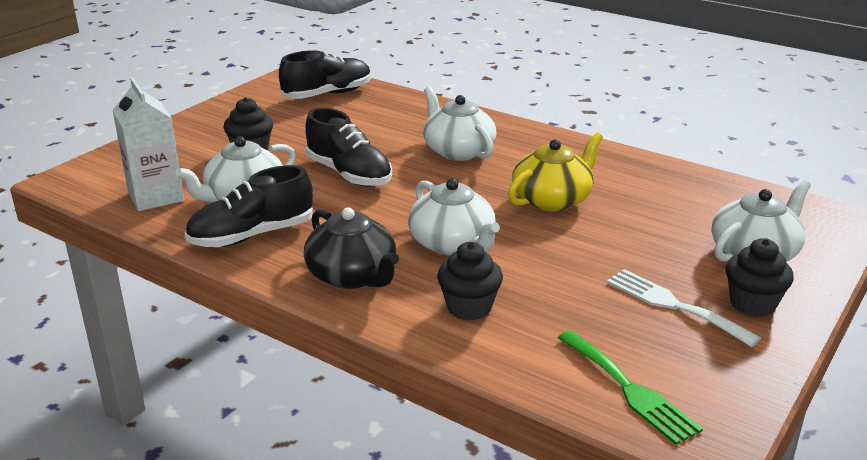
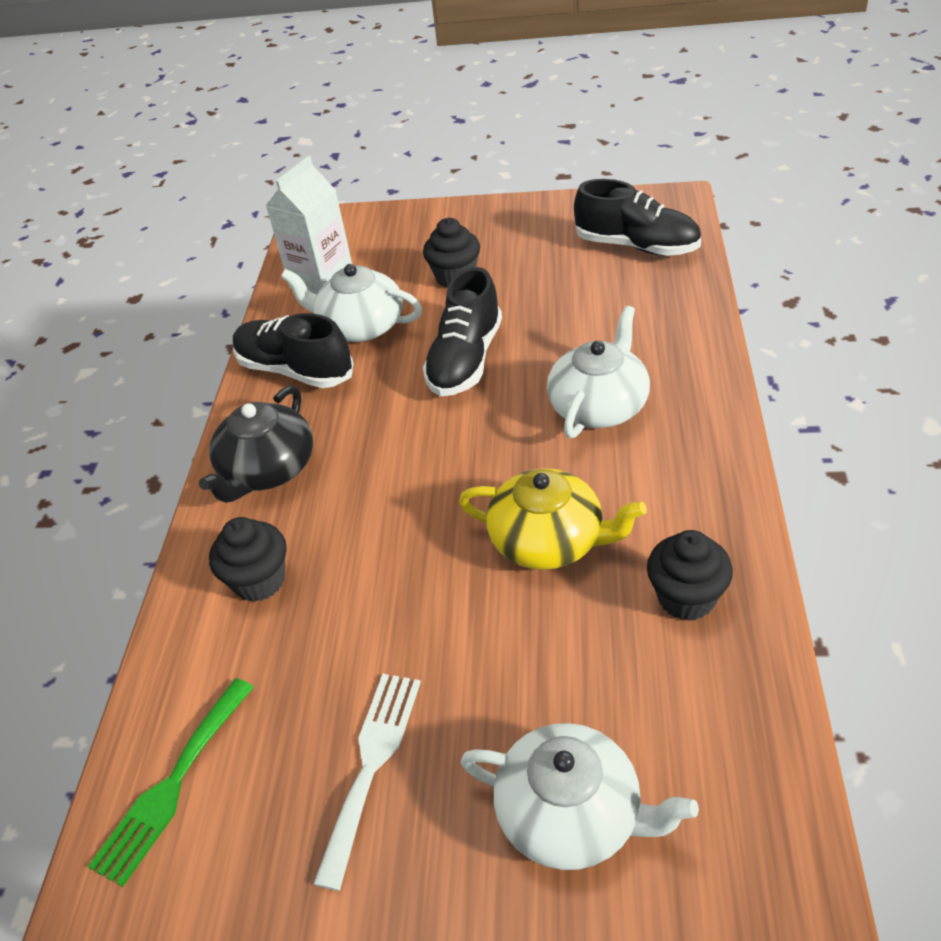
camera: 65 degrees right, 15 degrees up
(453, 244) = (377, 508): white teapot -> none
(752, 304) = (428, 854): black cupcake -> black cupcake (686, 598)

